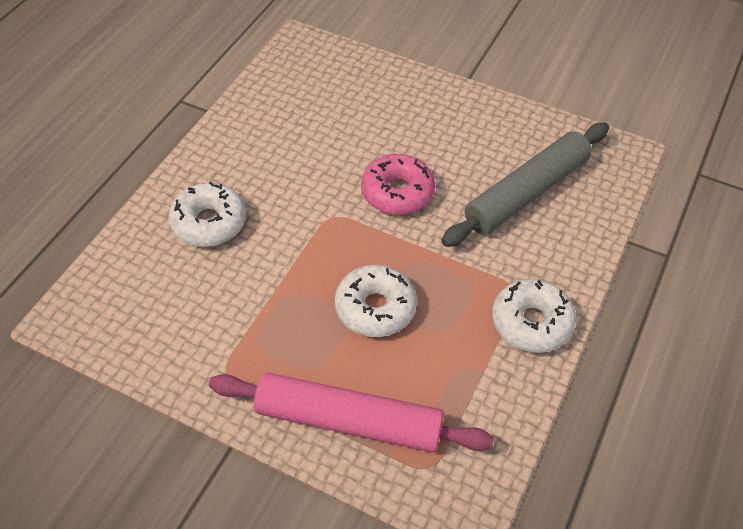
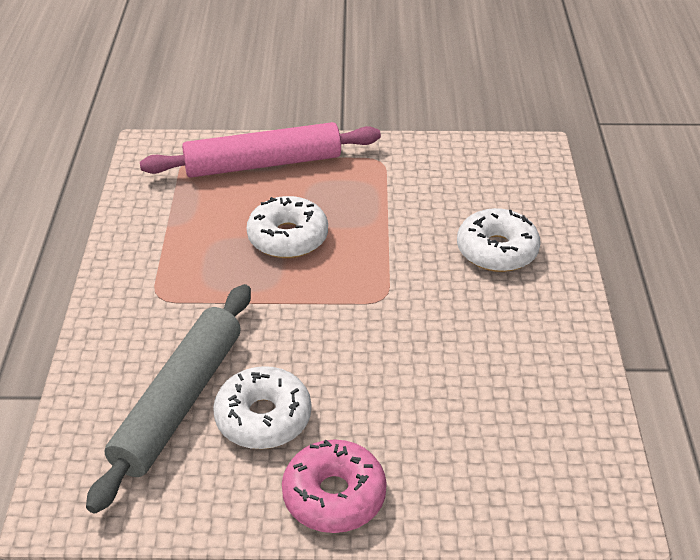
camera: 155 degrees right, 10 degrees down
(397, 192) = (331, 347): pink donut -> pink donut (334, 496)
(531, 323) = (134, 274): white donut -> white donut (263, 418)

